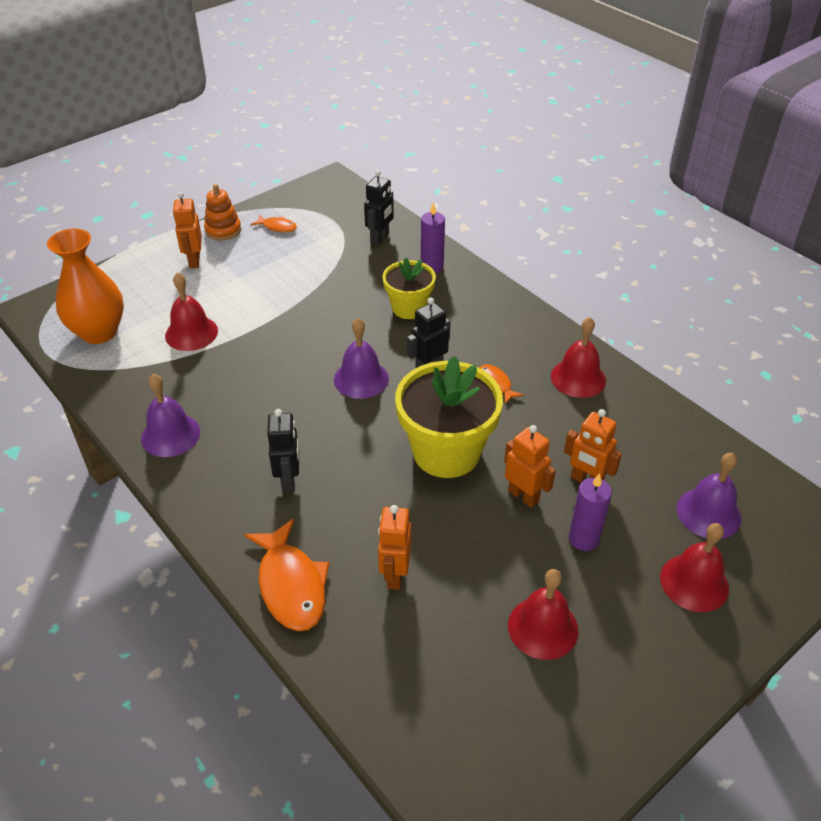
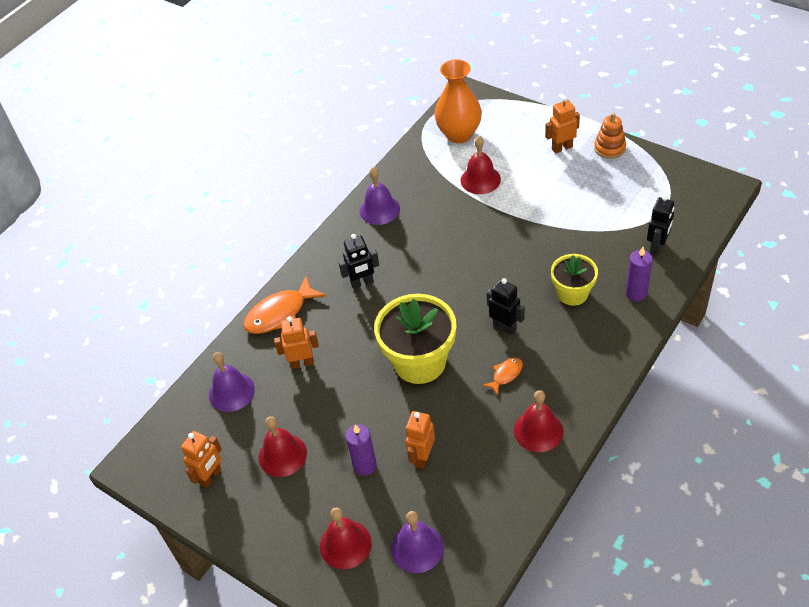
camera: 80 degrees right, 5 degrees up
(277, 227) = (633, 177): orange fish -> none
(361, 379) = (475, 289): purple bell -> purple bell (231, 392)
(380, 238) = (657, 246): black robot -> black robot turned 75 degrees counterclockwise
(523, 496) = (393, 419): orange robot -> orange robot (211, 477)

